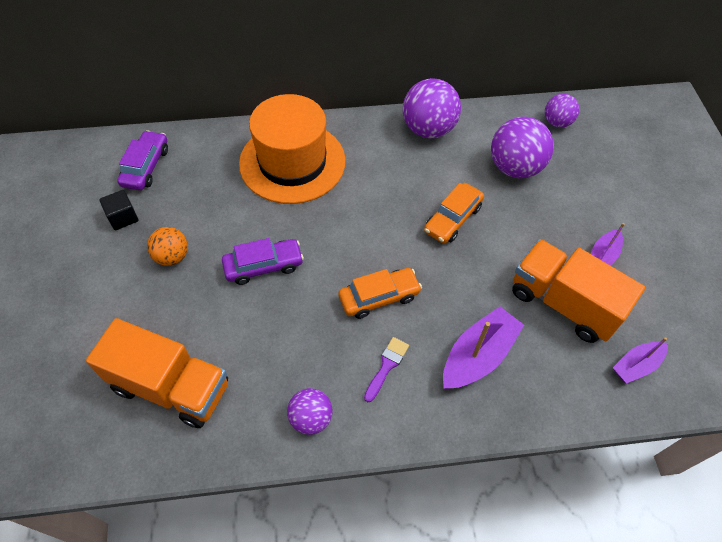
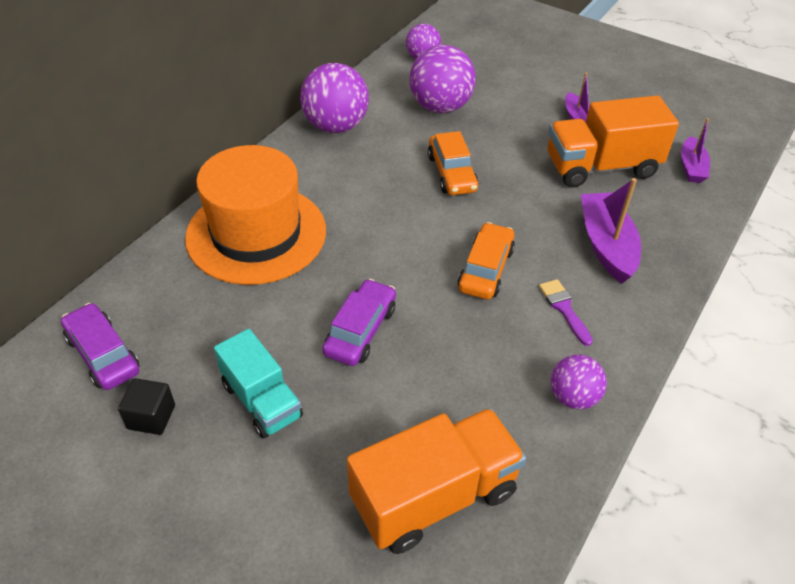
camera: 50 degrees left, 10 degrees down
(172, 256) = (262, 400): orange ball -> turquoise truck

